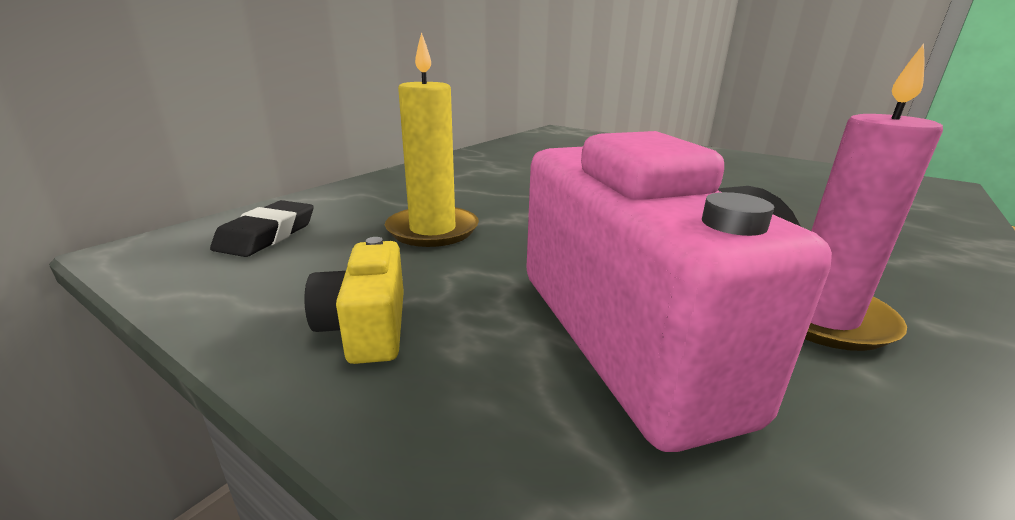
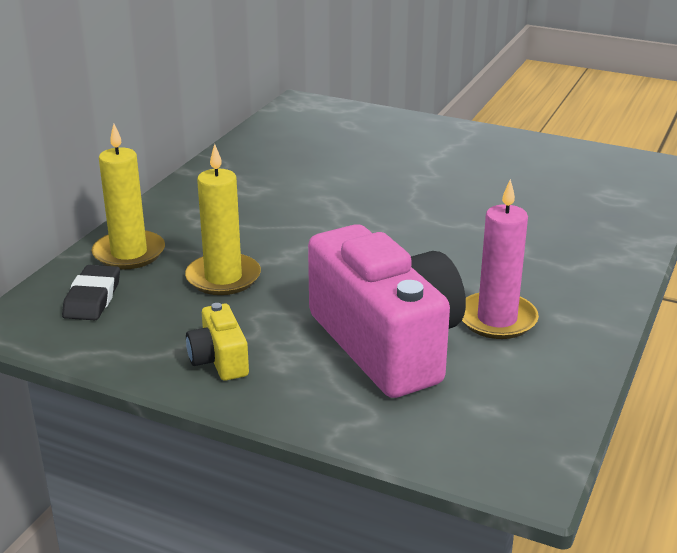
camera: 10 degrees left, 5 degrees up
(345, 201) = (129, 253): none -> yellow candle

